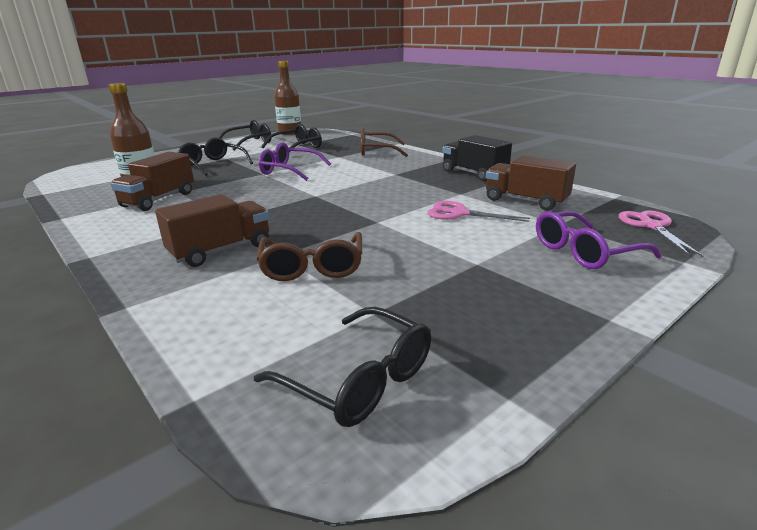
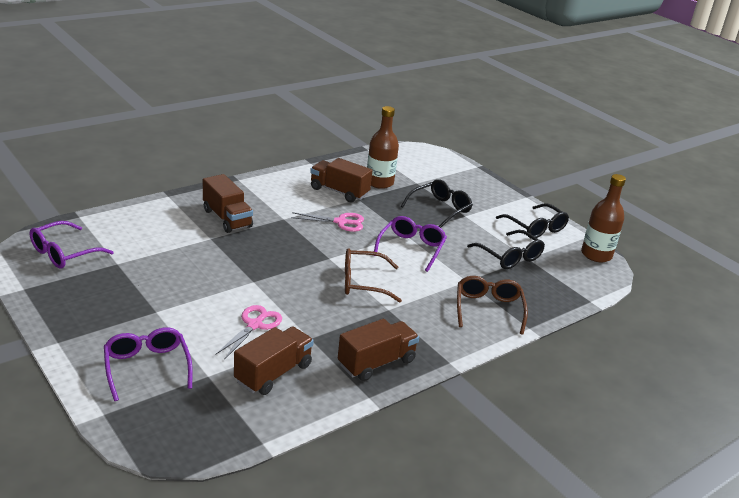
camera: 90 degrees right, 5 degrees up
(312, 267) = (185, 248): brown glasses -> brown glasses (363, 283)
(359, 380) = (64, 253): black glasses -> purple glasses
(474, 174) = (376, 363): black truck -> brown truck
(651, 226) = (176, 431): pink scissors -> pink scissors (340, 222)

